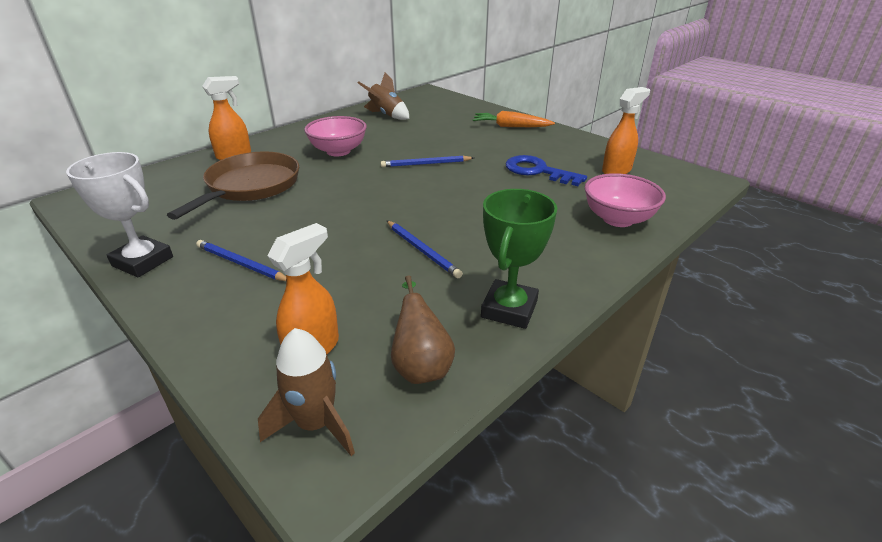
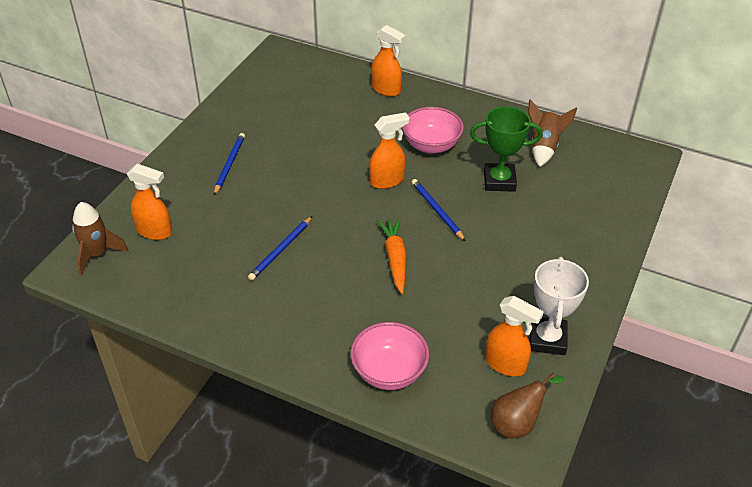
camera: 70 degrees right, 10 degrees up
(142, 261) = (216, 121): white trophy -> white trophy (547, 339)
(250, 186) = (337, 122): brown pan -> none
(366, 177) = (387, 181): none -> orange spray bottle
(421, 365) = (152, 284): brown pear -> brown pear (517, 423)
(509, 309) = (221, 316): green trophy -> green trophy (499, 181)
(511, 127) = (580, 254): orange carrot -> orange carrot (395, 258)
(537, 171) = (466, 297): blue key -> none

